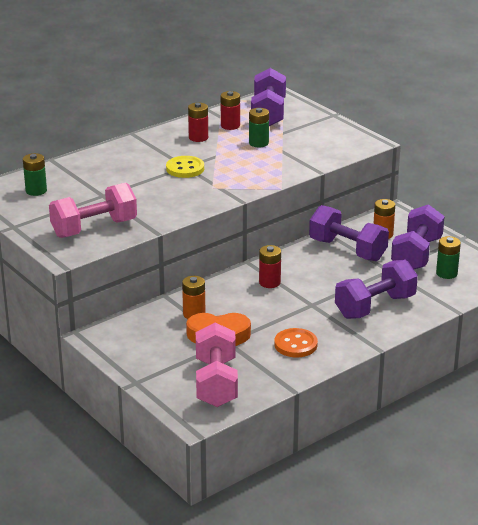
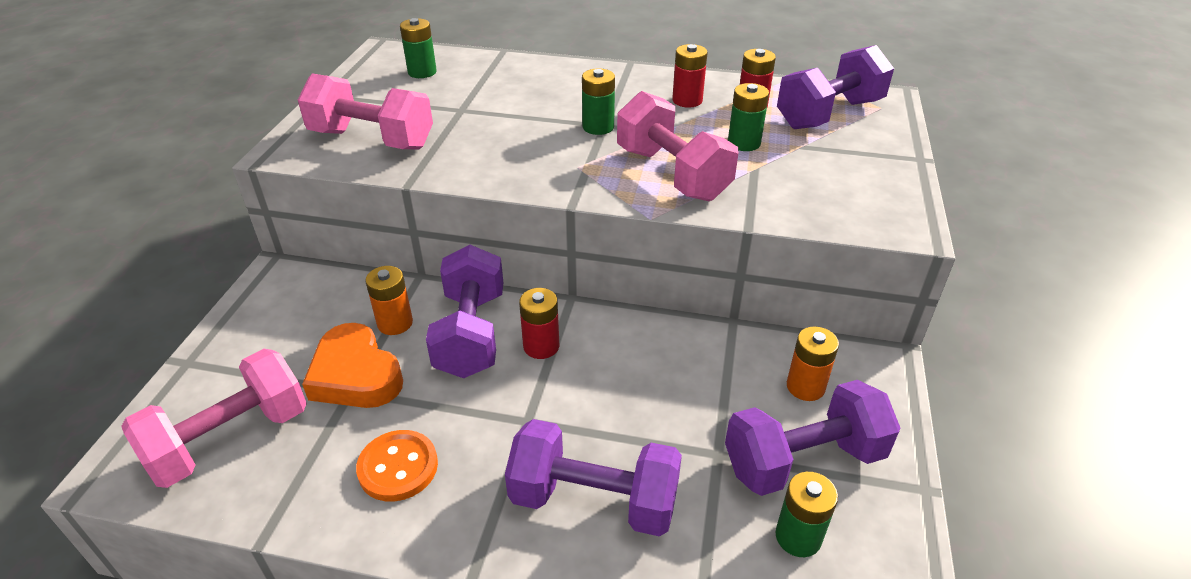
camera: 50 degrees right, 10 degrees up
(185, 168) = (598, 127): yellow button -> green battery
(255, 169) = (672, 174): none -> pink dumbbell
(347, 250) = (715, 374): purple dumbbell -> purple dumbbell (471, 333)

